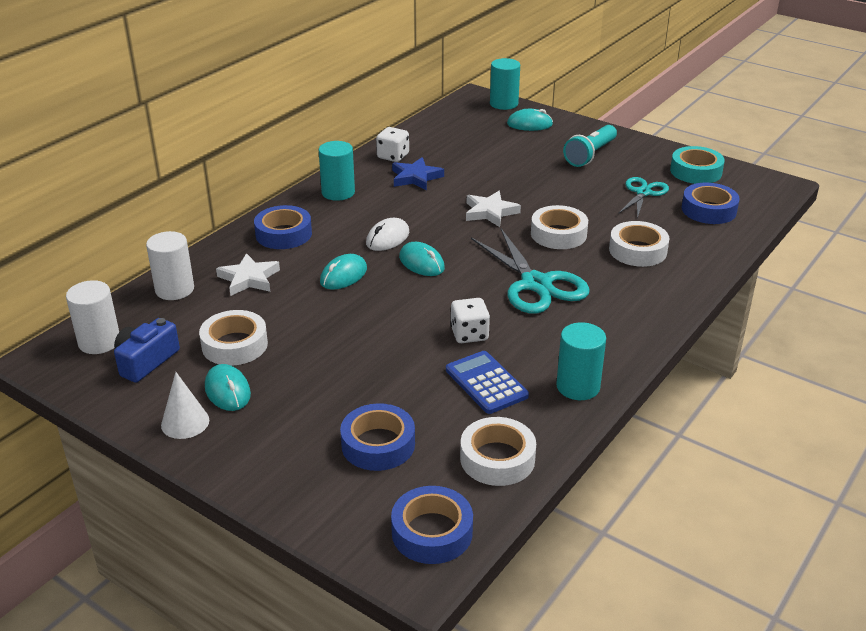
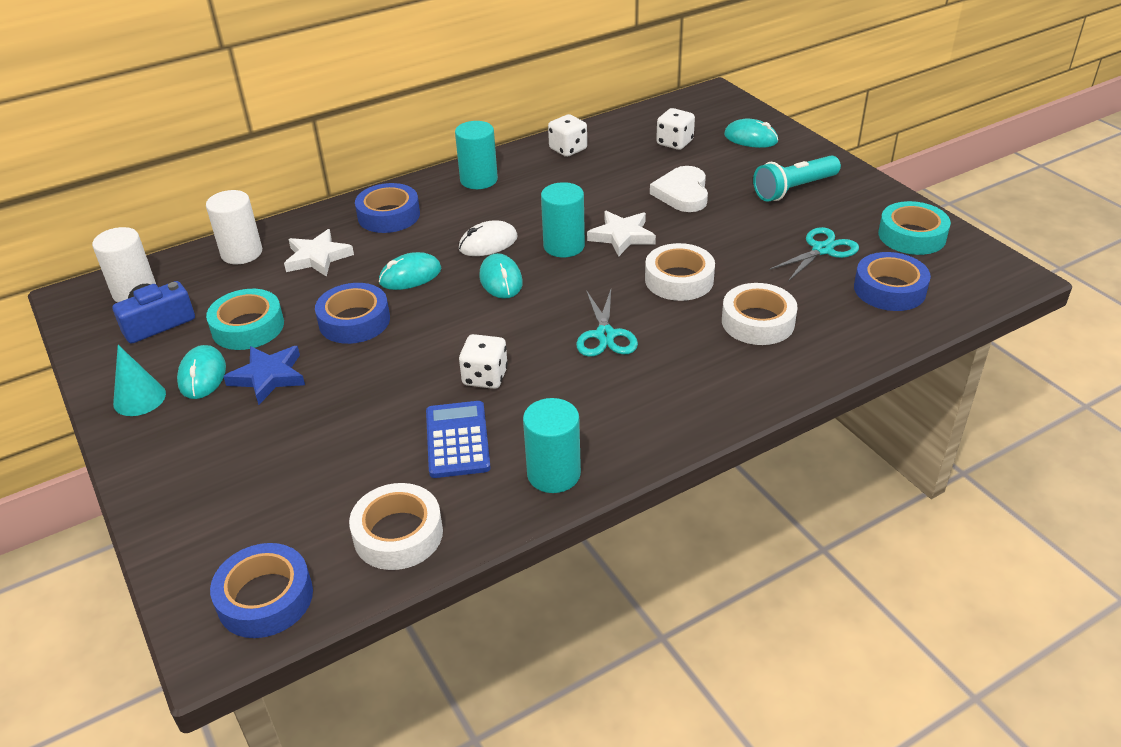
camera: 25 degrees right, 5 degrees up
(185, 422) = (139, 398): white cone -> turquoise cone
(234, 345) = (248, 327): white tape -> turquoise tape
(378, 444) = (293, 478): blue tape -> blue tape (354, 321)
(415, 177) = (573, 178): blue star -> blue star (268, 377)
(474, 137) = (674, 142): none -> white dice
(504, 104) = (740, 108): turquoise cylinder -> turquoise cylinder (564, 246)
(510, 173) = (682, 193): none -> white heart
(536, 284) = (605, 335): turquoise scissors -> turquoise scissors, size x0.60

